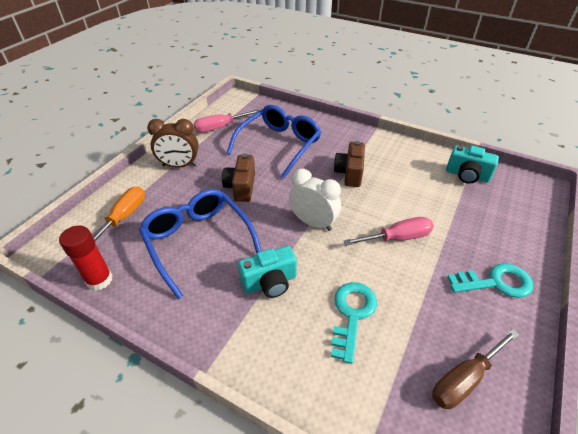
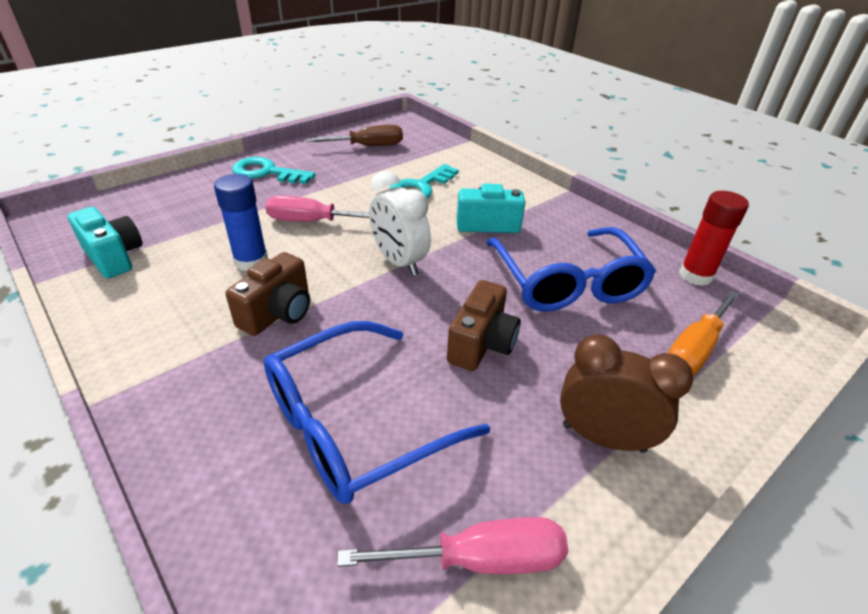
camera: 160 degrees left, 5 degrees down
(396, 195) = (251, 261): none -> blue glue stick

